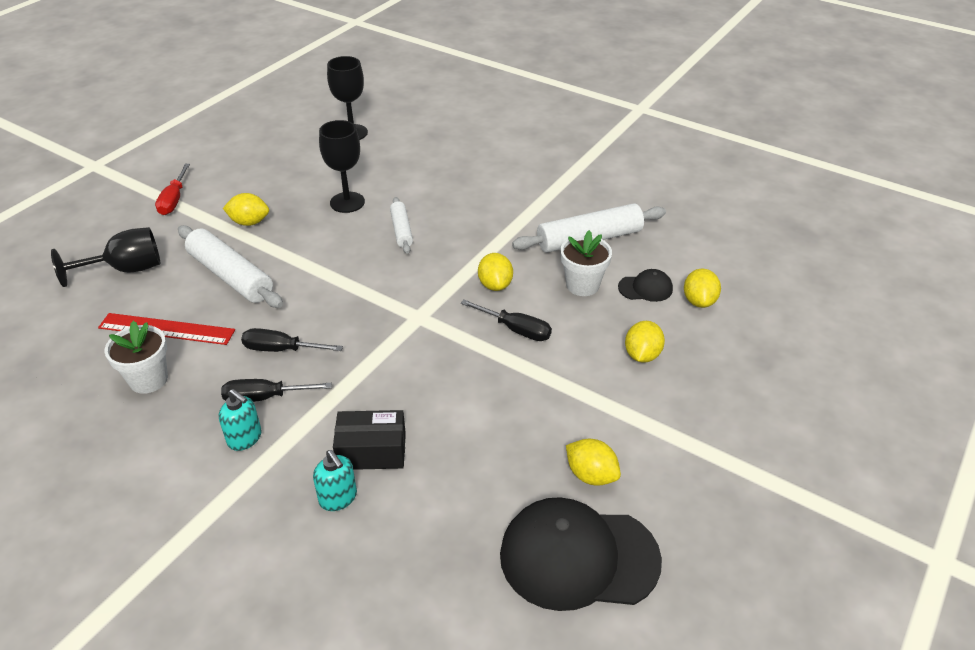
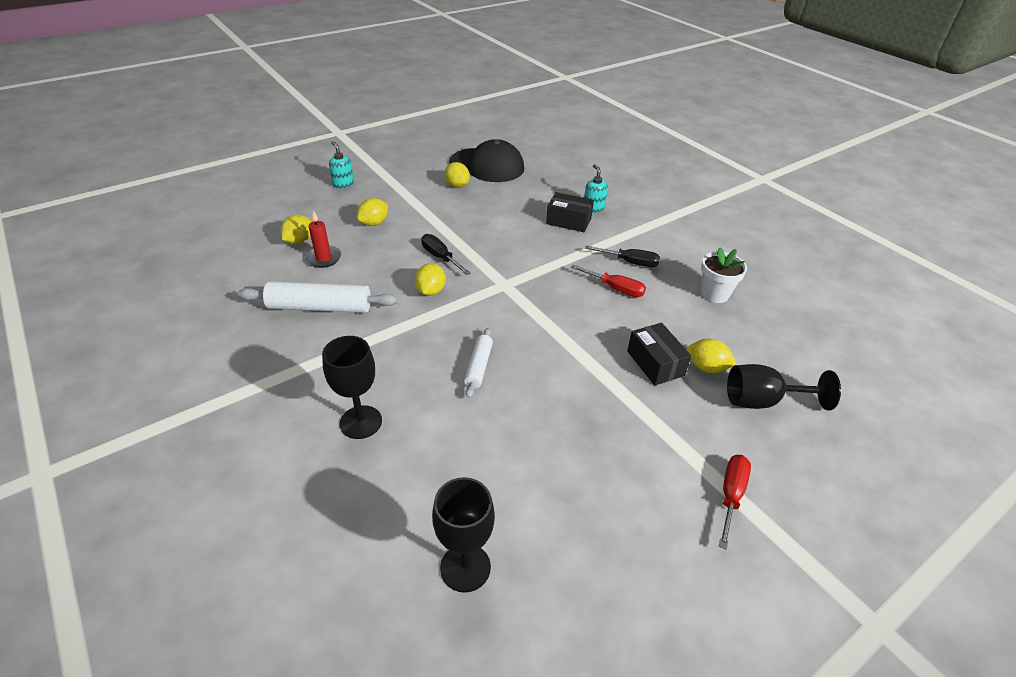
camera: 160 degrees left, 0 degrees up
(166, 329) = (708, 328): red ruler -> none
(230, 276) = (655, 363): white rolling pin -> black box
(245, 438) = (644, 245): turquoise soap dispenser -> turquoise soap dispenser (343, 184)
(249, 222) = (635, 427): yellow lemon -> yellow lemon (706, 367)
(281, 349) = (615, 288): black screwdriver -> red screwdriver
(347, 202) = (519, 422): black goblet -> black goblet (361, 422)
(582, 285) = (365, 273): white flower pot -> none
(645, 288) = (323, 258): black cap -> red candle

